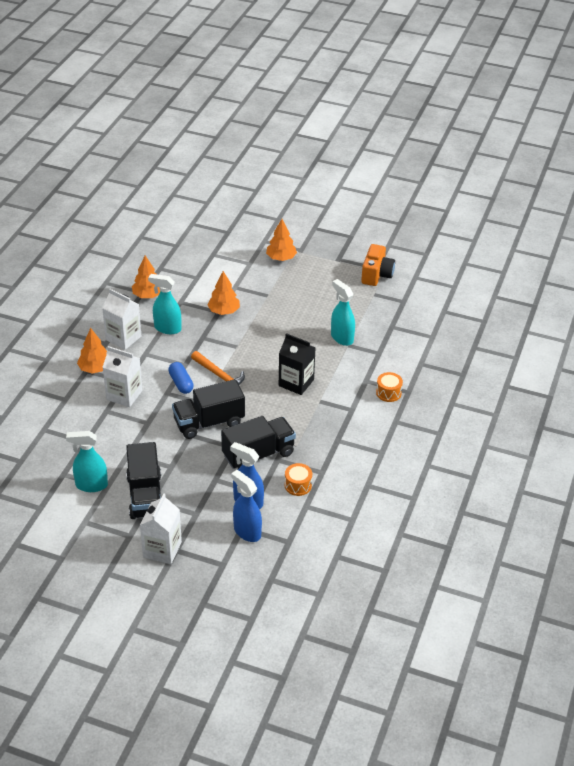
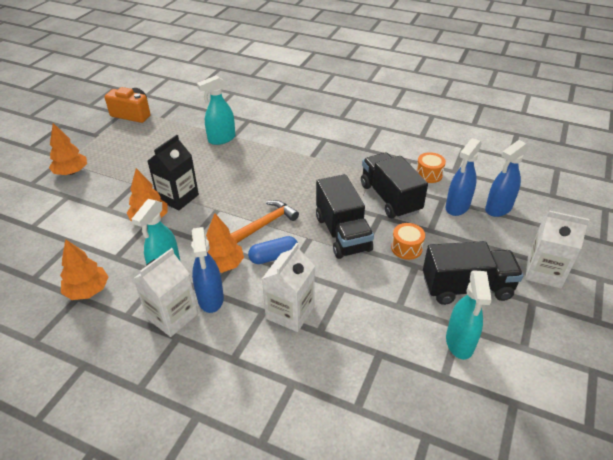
camera: 85 degrees left, 0 degrees up
(95, 369) = (231, 347): orange tree -> orange tree (223, 265)
(138, 354) = (210, 299): none -> blue spray bottle
(296, 383) = (284, 170): black carton -> black carton (178, 197)
(388, 393) = (304, 118): orange drum -> orange drum (406, 248)

